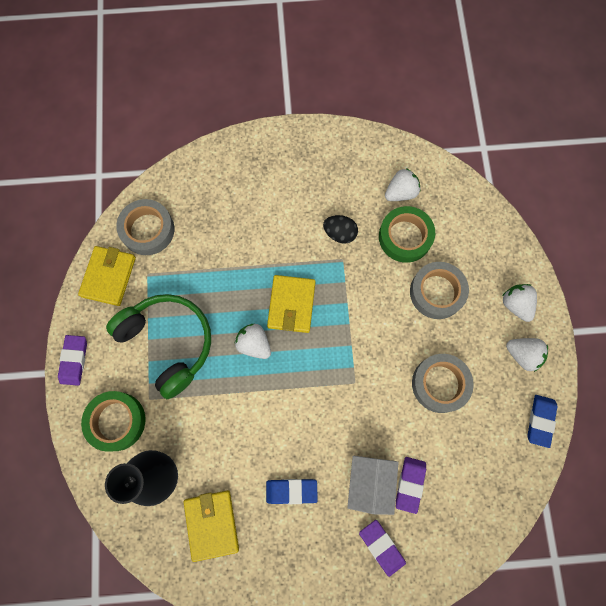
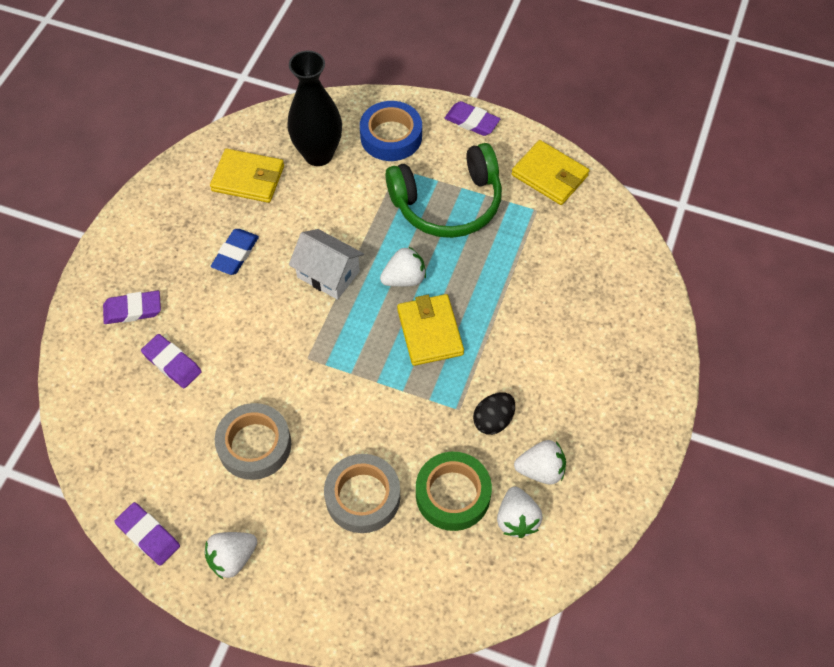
camera: 115 degrees right, 15 degrees down
(116, 421) = (391, 136): green tape -> blue tape
(147, 230) = (590, 227): grey tape -> none
(291, 305) = (430, 332): yellow wallet -> yellow wallet turned 45 degrees clockwise
(370, 483) = (198, 326): white house -> white house (328, 274)
(515, 304) = (297, 585): white strawberry -> white strawberry (540, 470)
(540, 421) = (148, 535): blue eraser -> purple eraser

